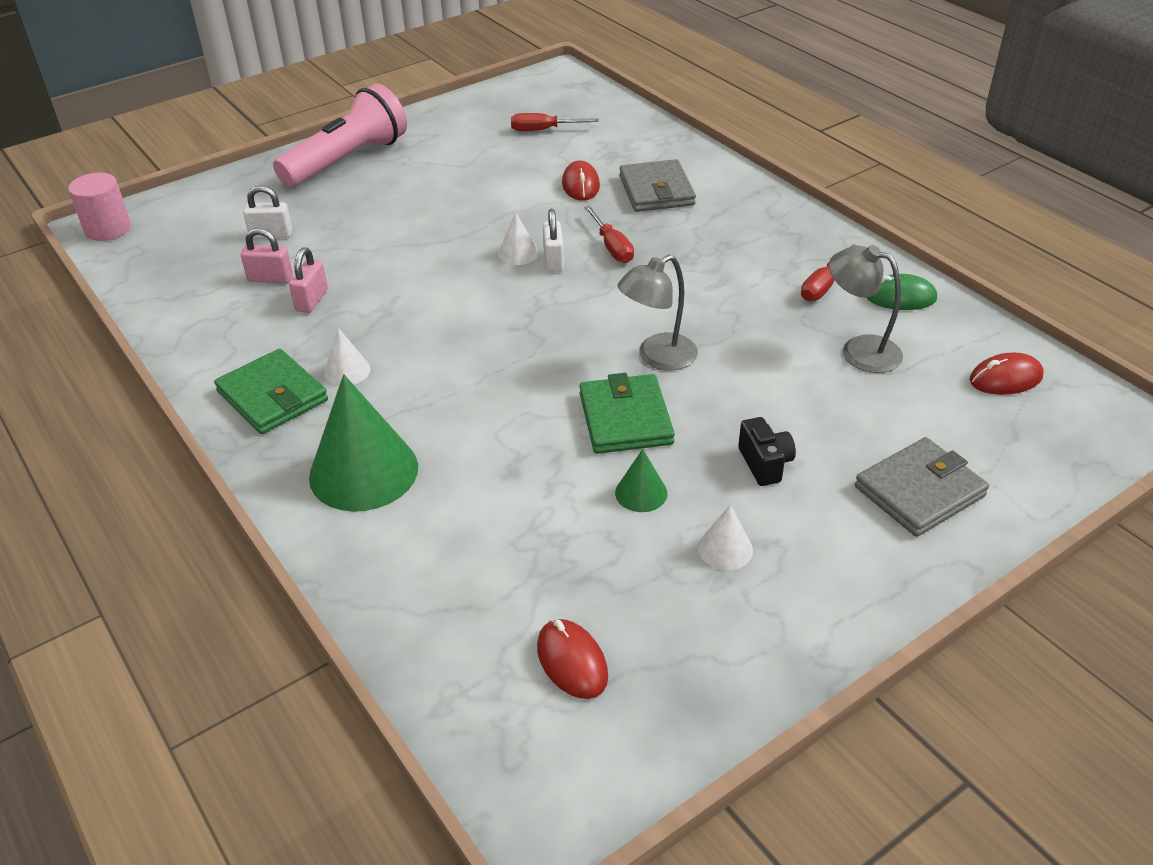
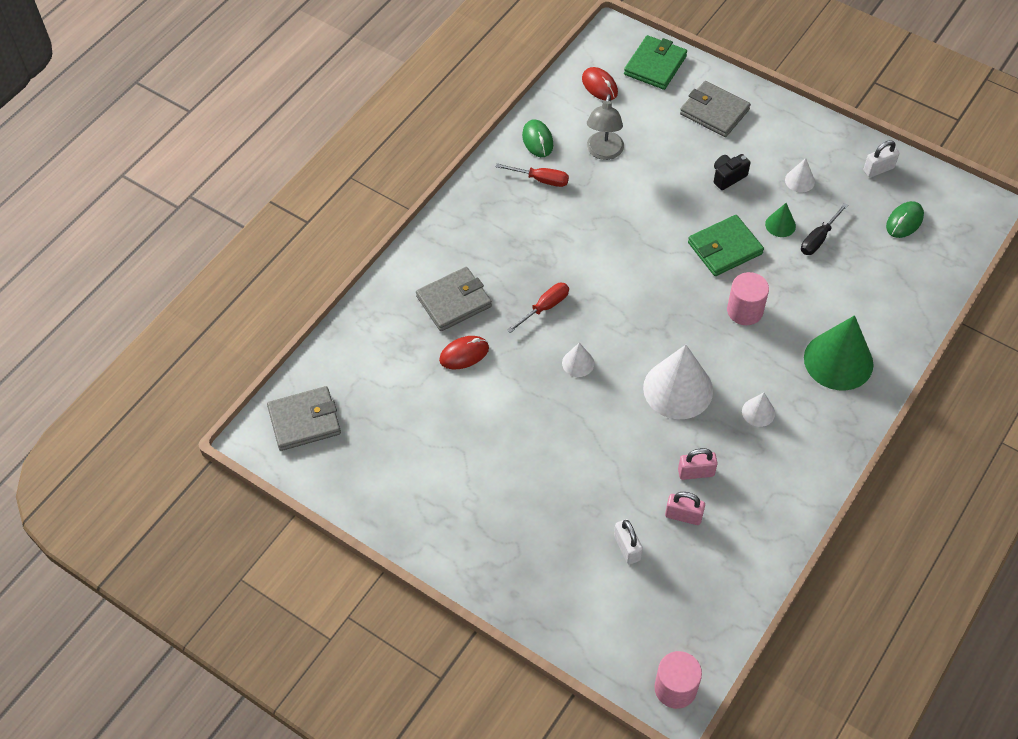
camera: 110 degrees left, 15 degrees up
(270, 278) = (683, 516): pink padlock -> pink padlock turned 60 degrees counterclockwise
(272, 396) = (804, 443): green wallet -> green wallet (655, 65)
(347, 160) = (488, 548): pink flashlight -> none
(429, 316) = (678, 389): none -> white cone
(506, 406) = (745, 311): none -> pink cylinder
(543, 130) = (379, 412): red screwdriver -> none
(553, 261) = (578, 337): white padlock -> white padlock (878, 169)
(561, 94) = (304, 421): none -> grey wallet
(572, 661) = (904, 221): red mouse -> green mouse
(591, 529) = (818, 239): none -> black screwdriver
(657, 357) = (659, 248): grey lamp -> none

